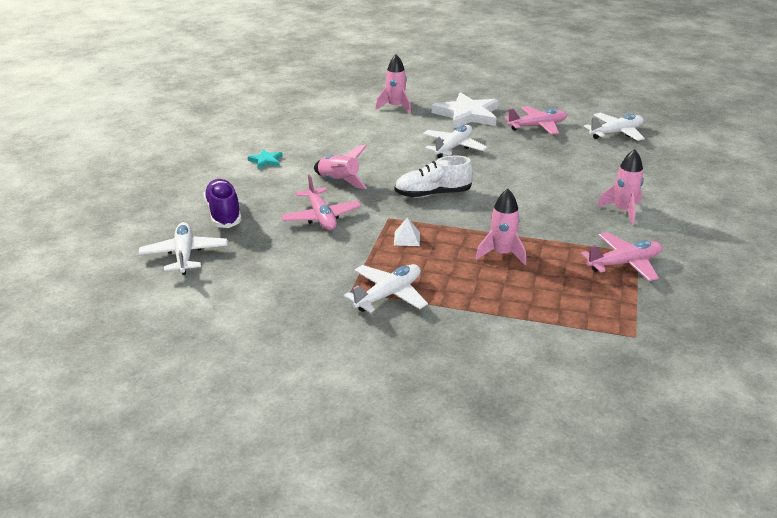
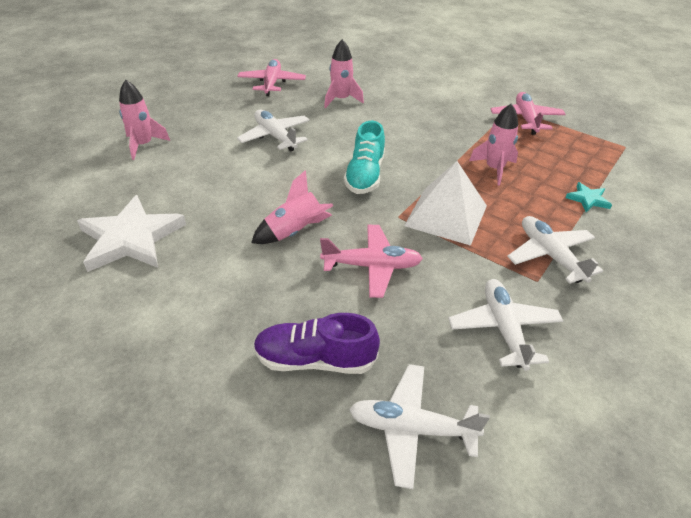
camera: 70 degrees left, 10 degrees up
(266, 161) = (189, 283): turquoise star -> turquoise star (588, 199)
(407, 238) = (446, 215): white pyramid -> white pyramid, size x2.37
(433, 194) = (365, 175): white shoe -> turquoise shoe
(467, 115) = (210, 109): white star -> white star (131, 238)
(616, 133) = (316, 56): white plane -> white plane (503, 329)
(623, 211) = (447, 95): pink rocket -> pink rocket (341, 100)

